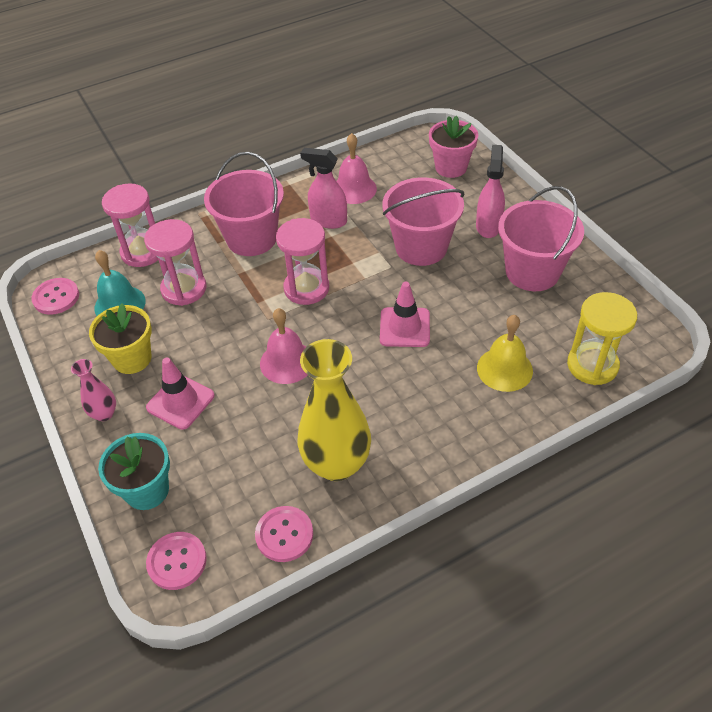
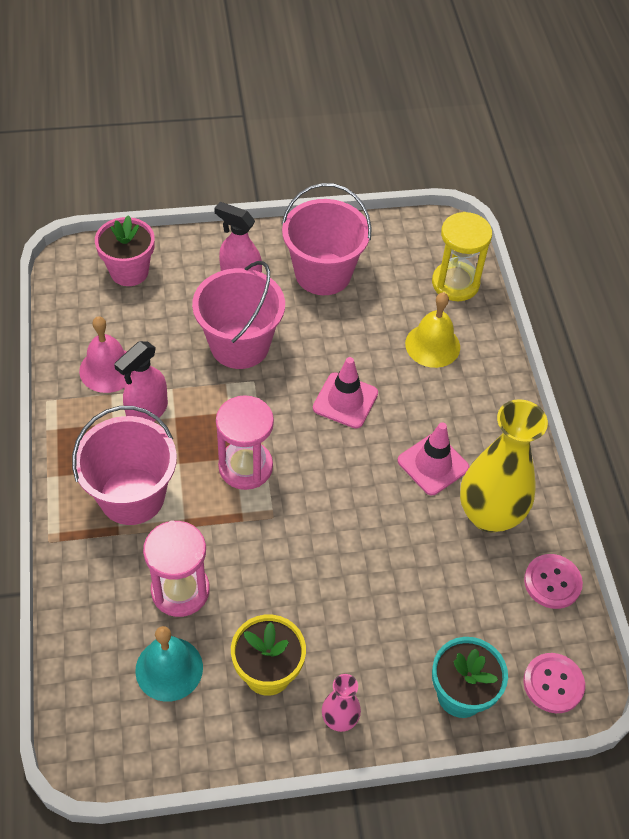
camera: 75 degrees left, 5 degrees up
(56, 297) = (115, 745): pink button -> none
(142, 252) = (86, 623): pink hourglass -> none
(180, 402) = (355, 635): pink traffic cone -> pink traffic cone (433, 464)
(287, 362) = (344, 518): pink bell -> none

